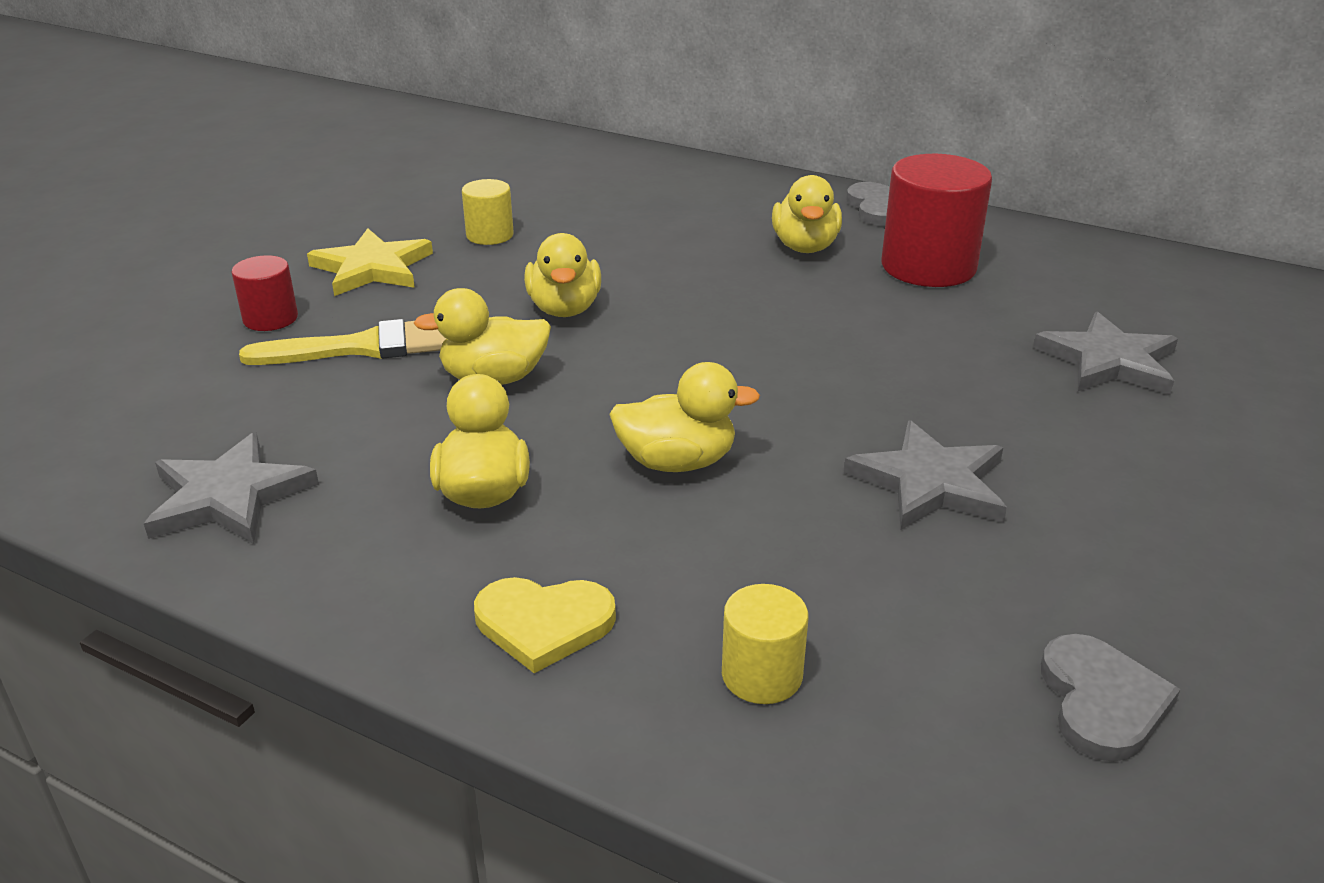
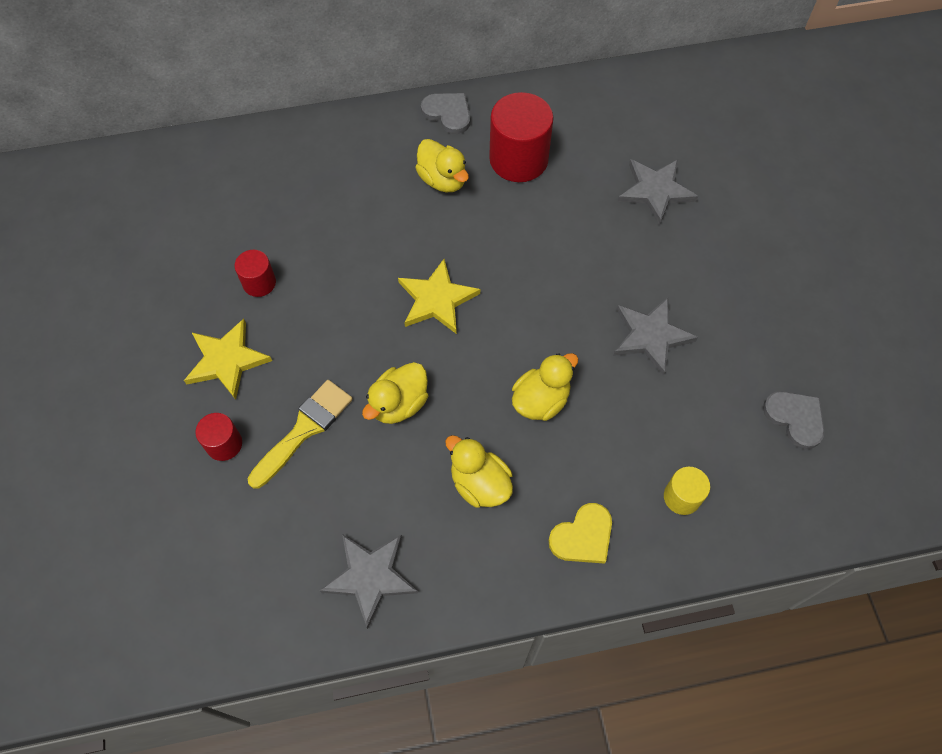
camera: 40 degrees left, 30 degrees up
(490, 235) = (259, 283): yellow cylinder -> red cylinder
(564, 309) = (374, 323): yellow duck -> none
(665, 323) = (436, 299): none -> yellow star

